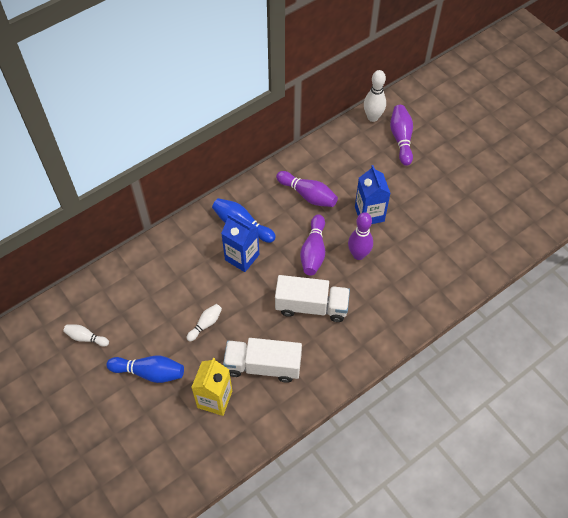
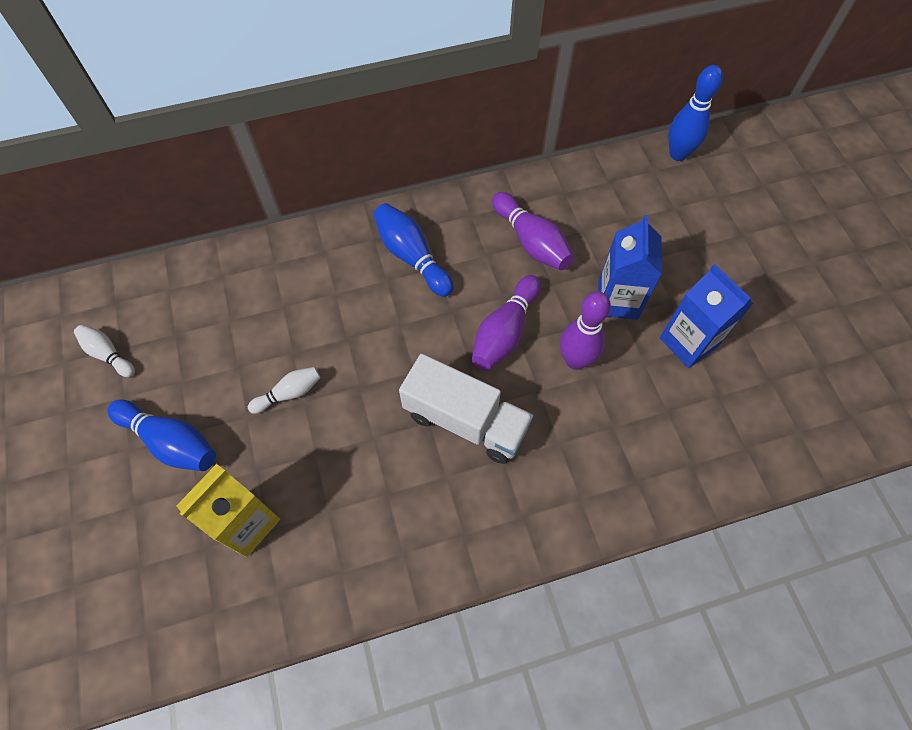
camera: 20 degrees right, 5 degrees up
(242, 257) = (390, 306): blue carton -> blue carton (688, 342)
(263, 366) = (347, 494): white truck -> none
(372, 117) = (678, 154): white bowling pin -> blue bowling pin
(401, 139) = (712, 198): purple bowling pin -> none

